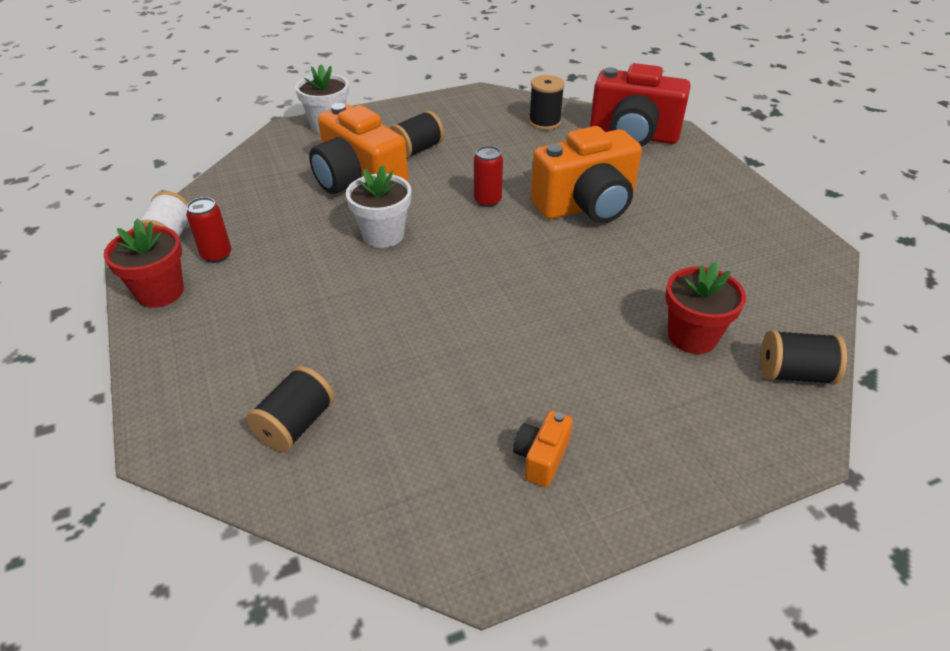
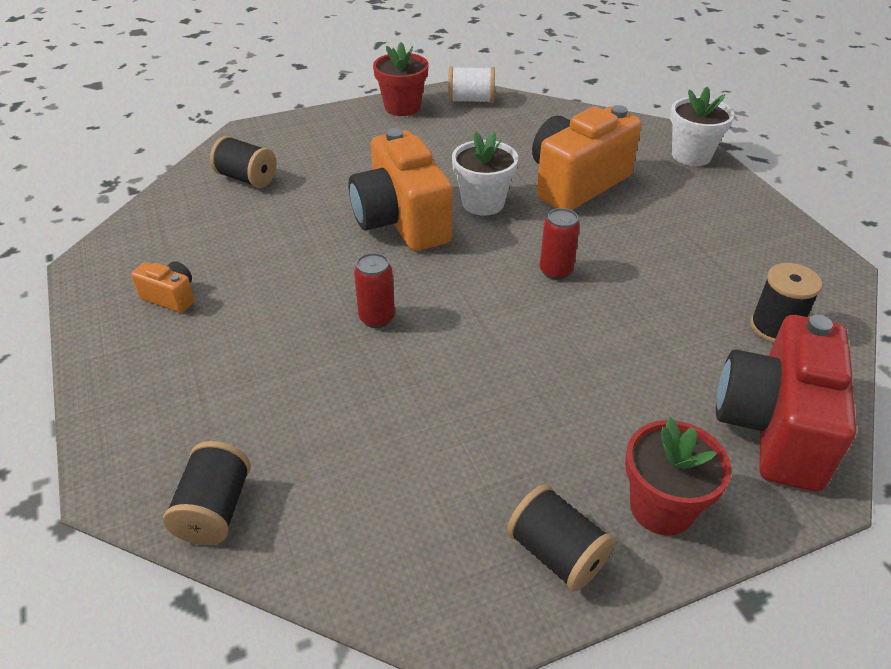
camera: 90 degrees right, 0 degrees up
(216, 255) = (449, 123): red can -> red can (377, 318)
(416, 150) = (656, 217): black spool -> black spool (557, 553)
(586, 206) = (556, 355): orange camera -> orange camera (401, 221)
(692, 336) = (296, 422): red flower pot -> red flower pot (661, 507)

